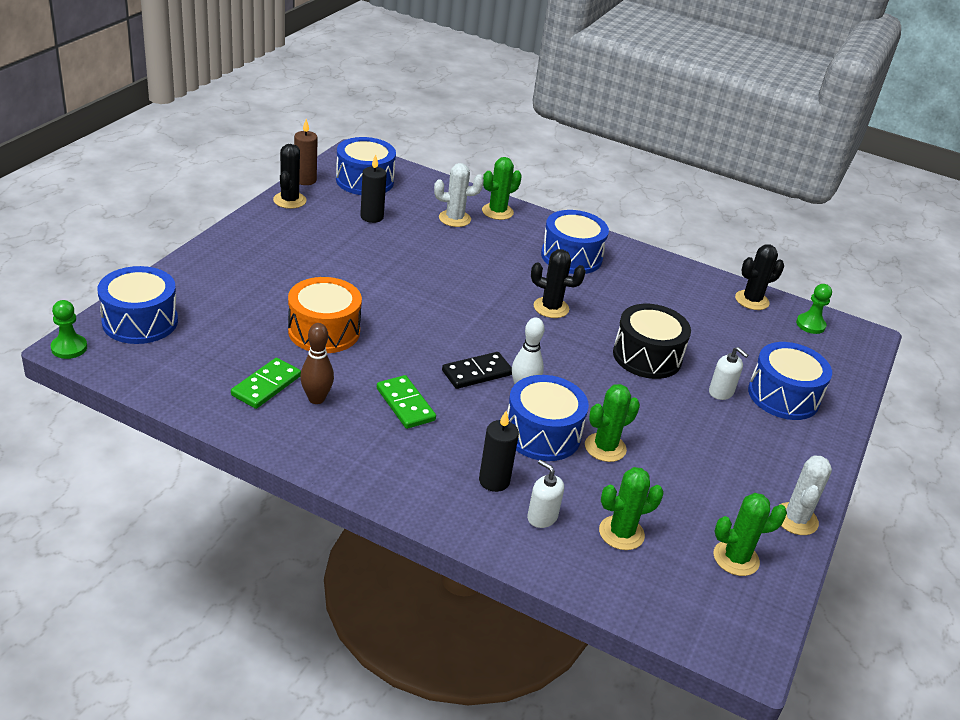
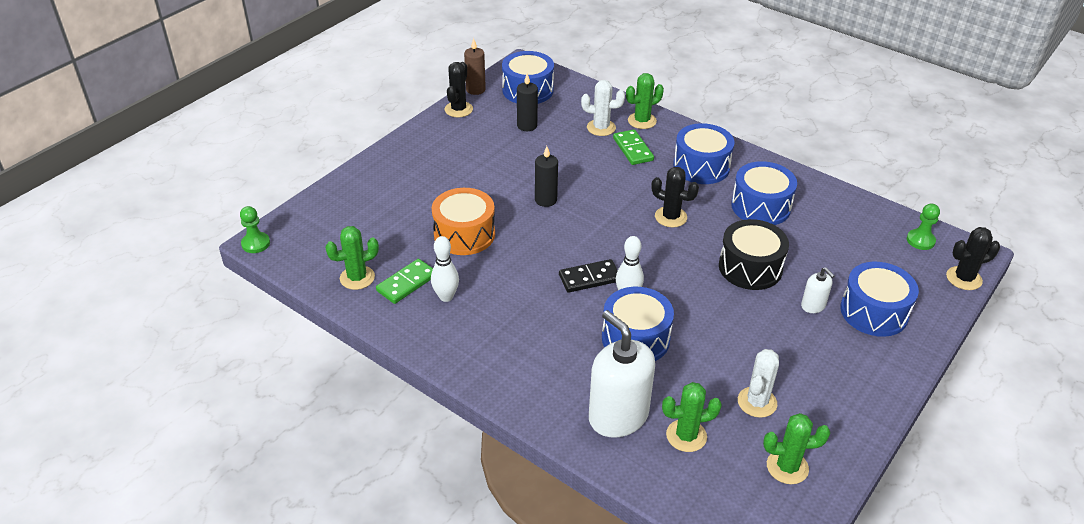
camera: 15 degrees right, 5 degrees up
(140, 321) = (315, 221): blue drum -> blue drum (761, 206)
(316, 399) = (446, 297): brown bowling pin -> white bowling pin
(405, 404) = (521, 305): green domino -> green domino (633, 149)
(494, 481) = (583, 380): black candle -> black candle (546, 200)
(542, 517) = (618, 416): white soap dispenser -> white soap dispenser, size x2.14
(605, 447) = (690, 354): green cactus -> green cactus (357, 278)
(752, 300) = (867, 214): black cactus -> black cactus (964, 278)
(796, 519) = (854, 434): white cactus -> white cactus (757, 402)

